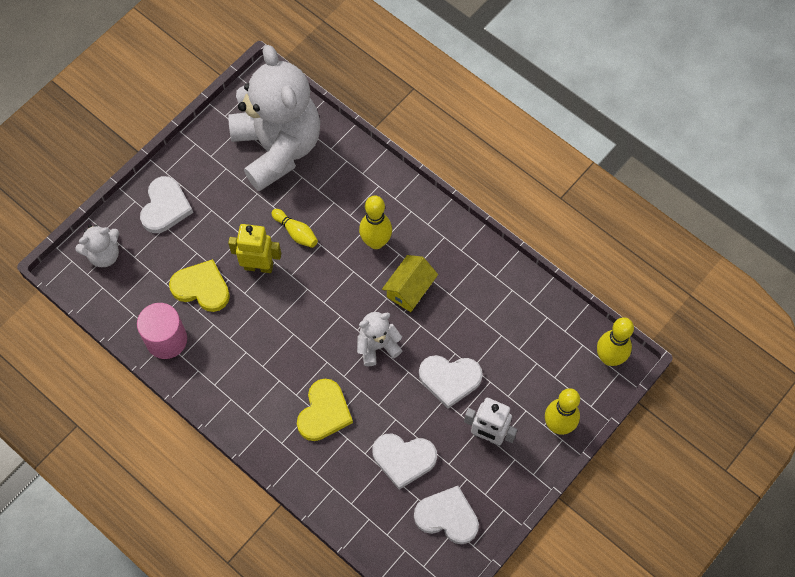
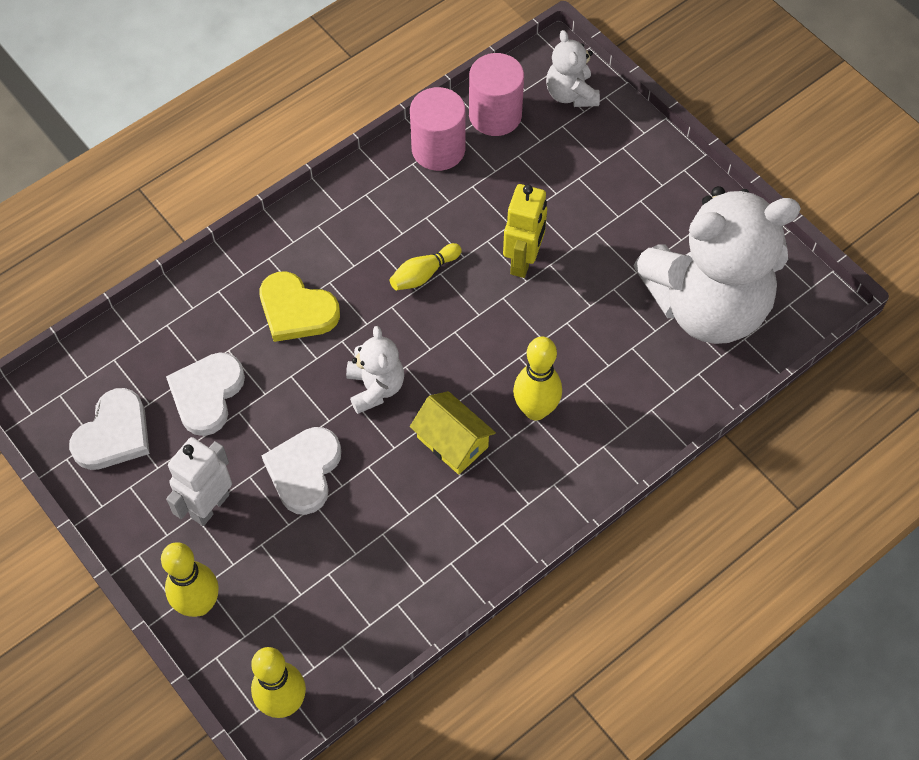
camera: 100 degrees right, 5 degrees down
(129, 304) = (495, 115): none -> pink cylinder
(165, 207) = (630, 164): white heart -> none
(202, 288) = (504, 193): yellow heart -> none
(296, 232) = (567, 311): yellow bowling pin -> yellow bowling pin (424, 274)

